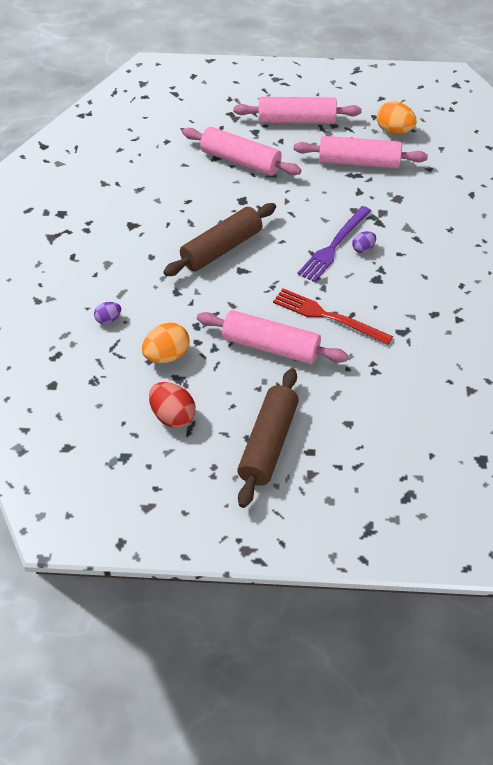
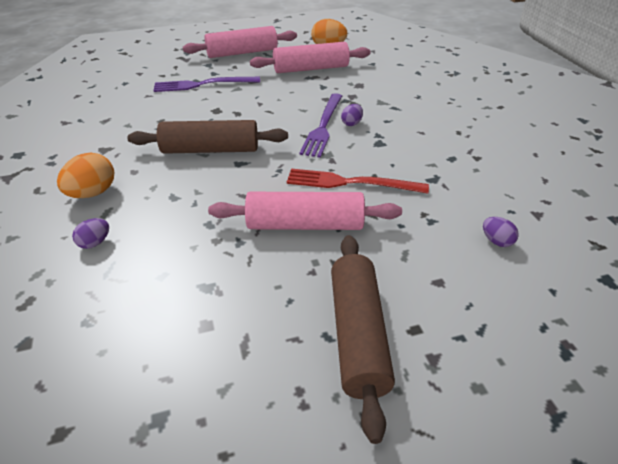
camera: 20 degrees left, 10 degrees down
(167, 355) = (183, 264): orange egg -> orange egg (92, 193)
(173, 416) = (215, 336): red egg -> none
(221, 248) = (210, 150): brown rolling pin -> brown rolling pin turned 60 degrees clockwise
(240, 161) = (203, 84): pink rolling pin -> purple fork
(416, 404) = (496, 241): none -> purple egg

